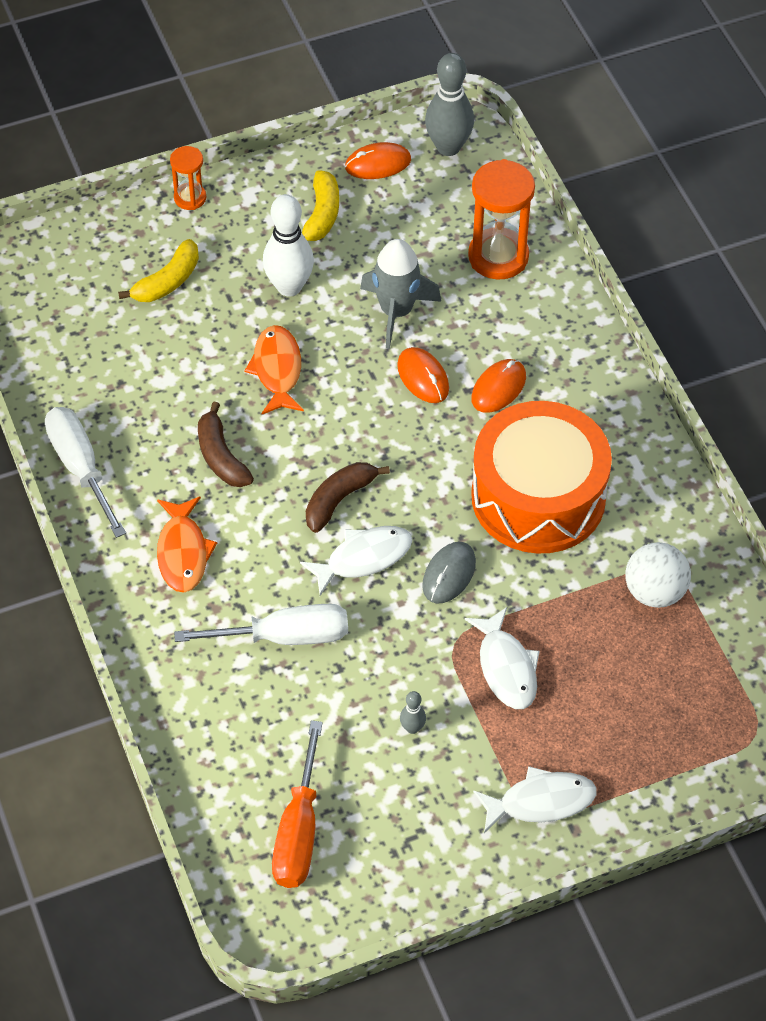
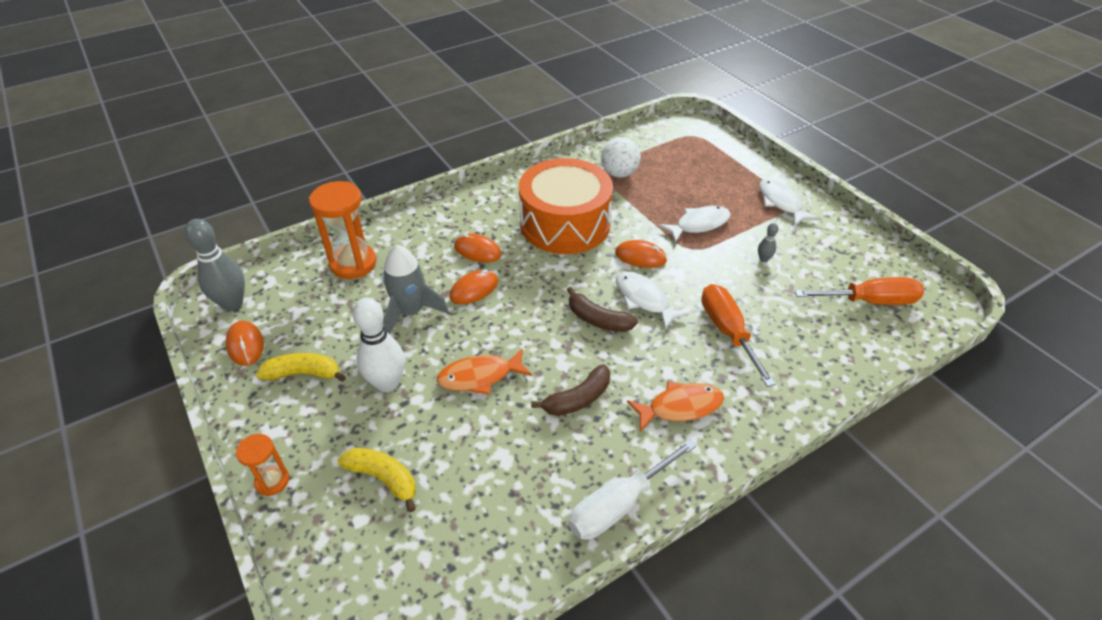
camera: 100 degrees left, 10 degrees down
(285, 637) = (727, 331): white screwdriver -> orange screwdriver
(449, 574) = (640, 256): grey mouse -> orange mouse

